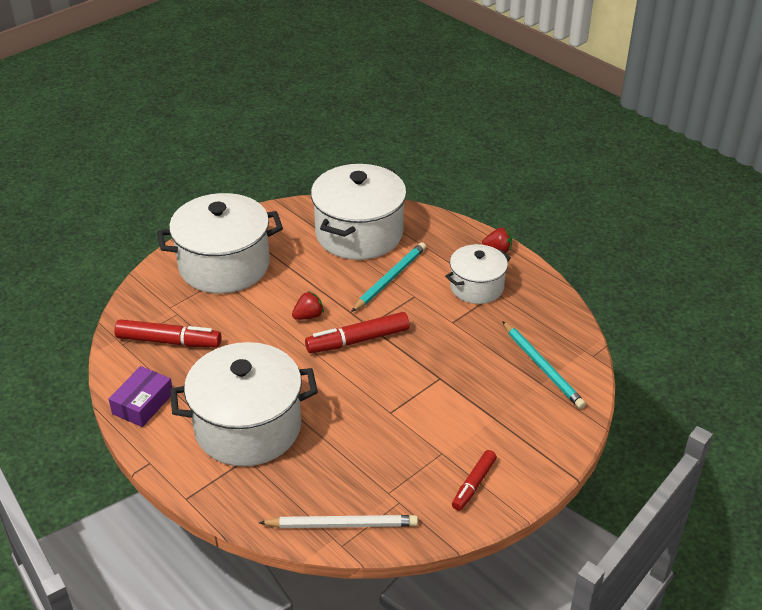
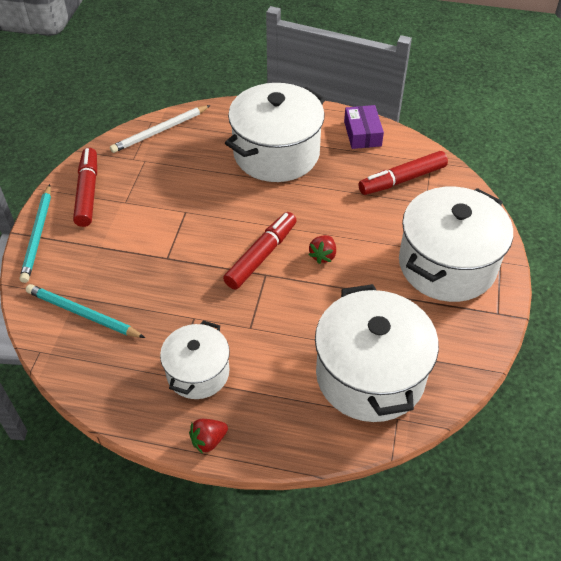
camera: 145 degrees right, 10 degrees up
(390, 278) = (289, 335): turquoise pencil -> turquoise pencil (38, 235)
(473, 484) = (88, 192): red marker -> red marker, size x1.57

